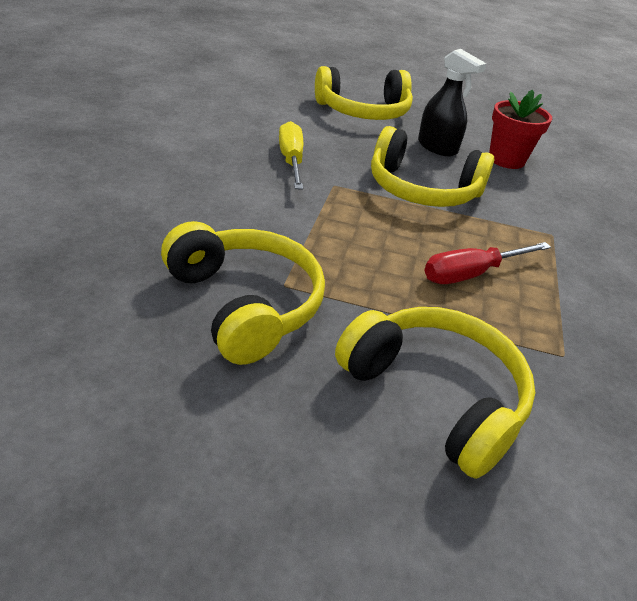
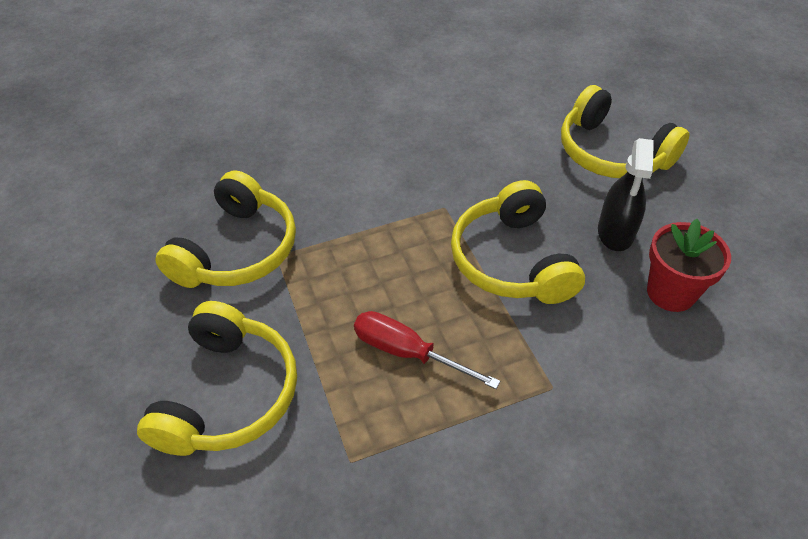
camera: 60 degrees right, 10 degrees up
(291, 160) = (450, 165): yellow screwdriver -> none

